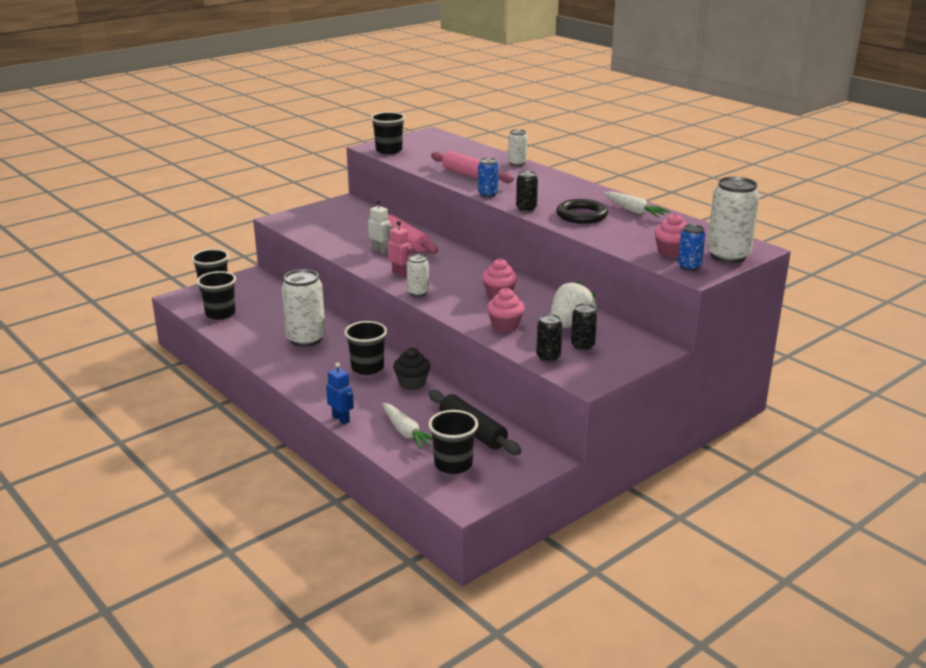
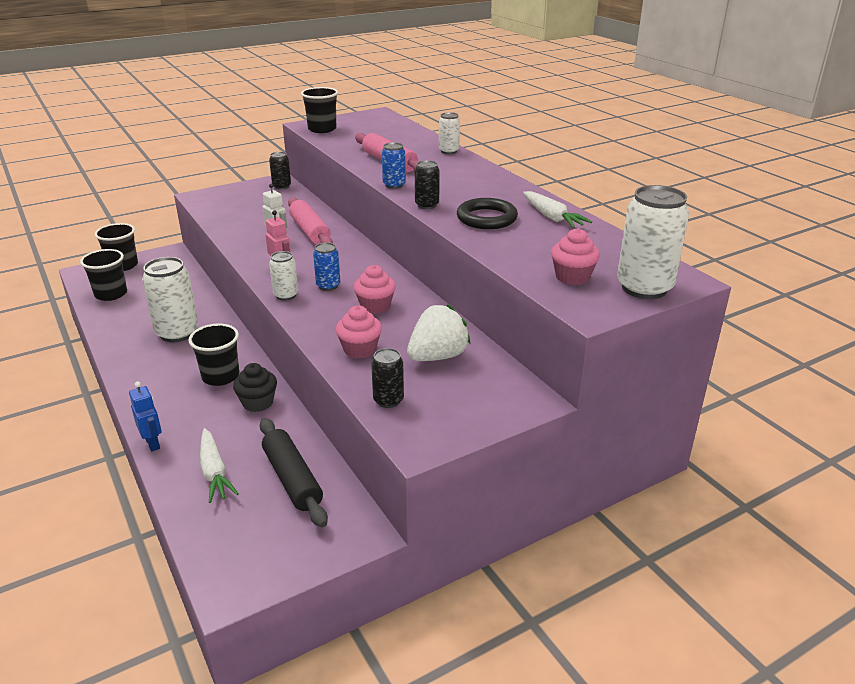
camera: 10 degrees right, 5 degrees up
(453, 464) = (244, 528): black cup -> none
(582, 346) = (438, 388): black can -> black can (281, 186)
(689, 267) = (586, 300): blue can -> blue can (328, 286)

